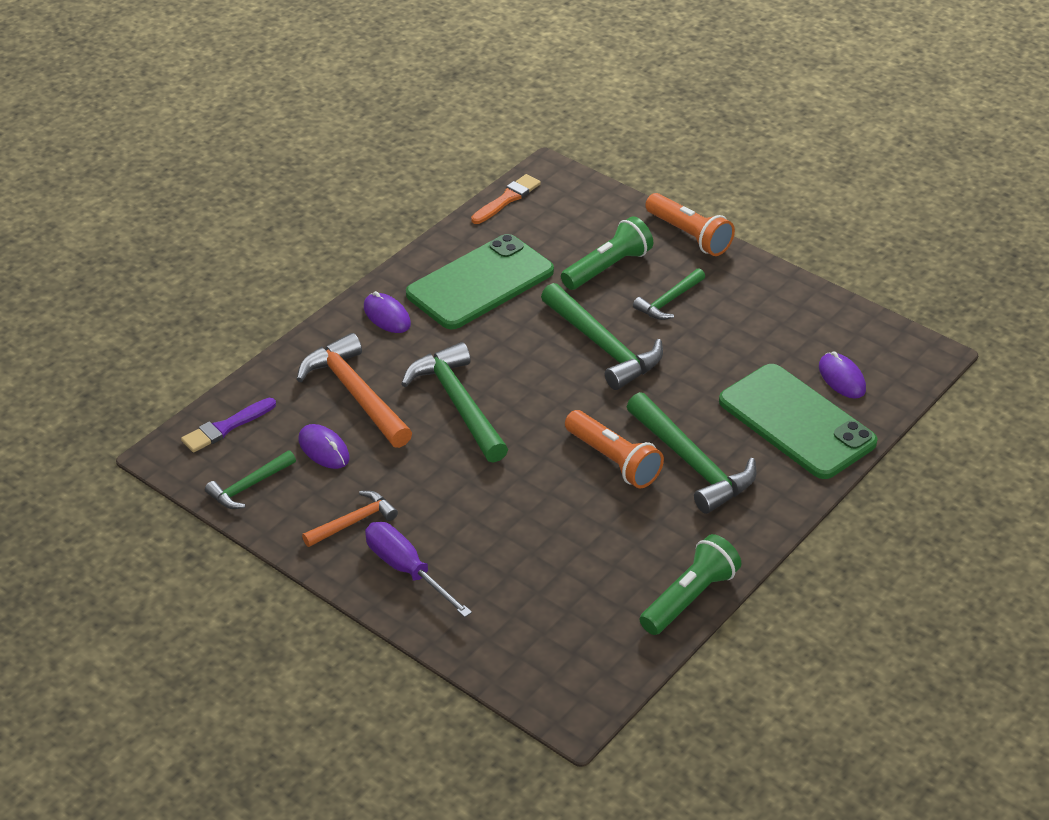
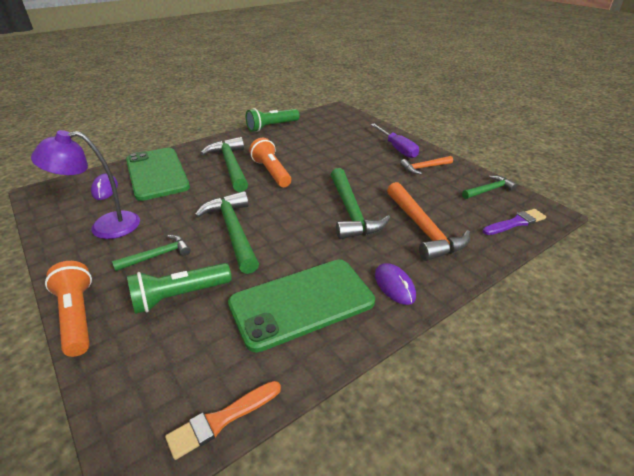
camera: 165 degrees left, 5 degrees down
(324, 449) = (444, 201): purple mouse -> none
(770, 323) = (105, 227): none -> purple lamp

